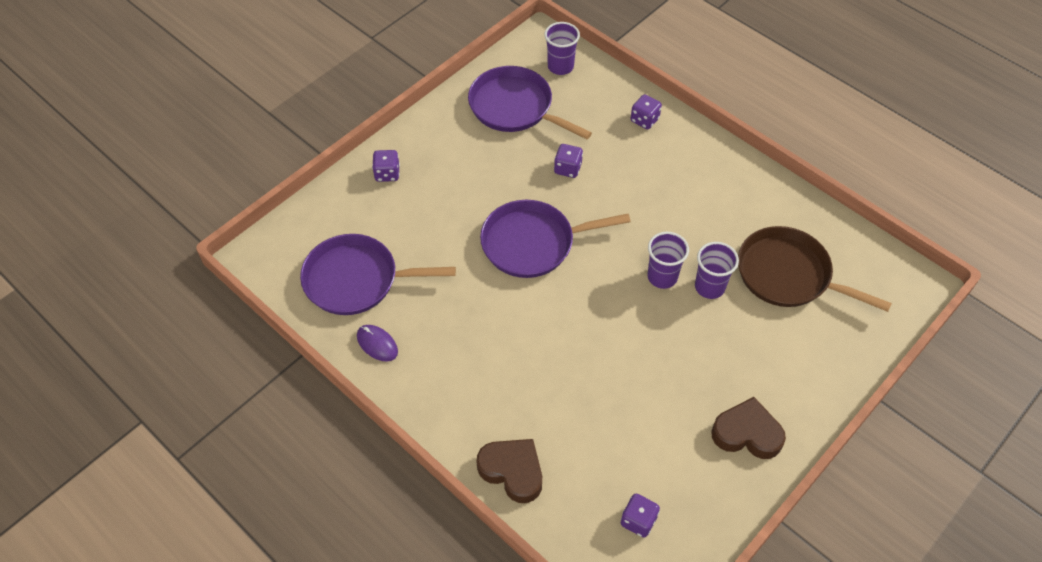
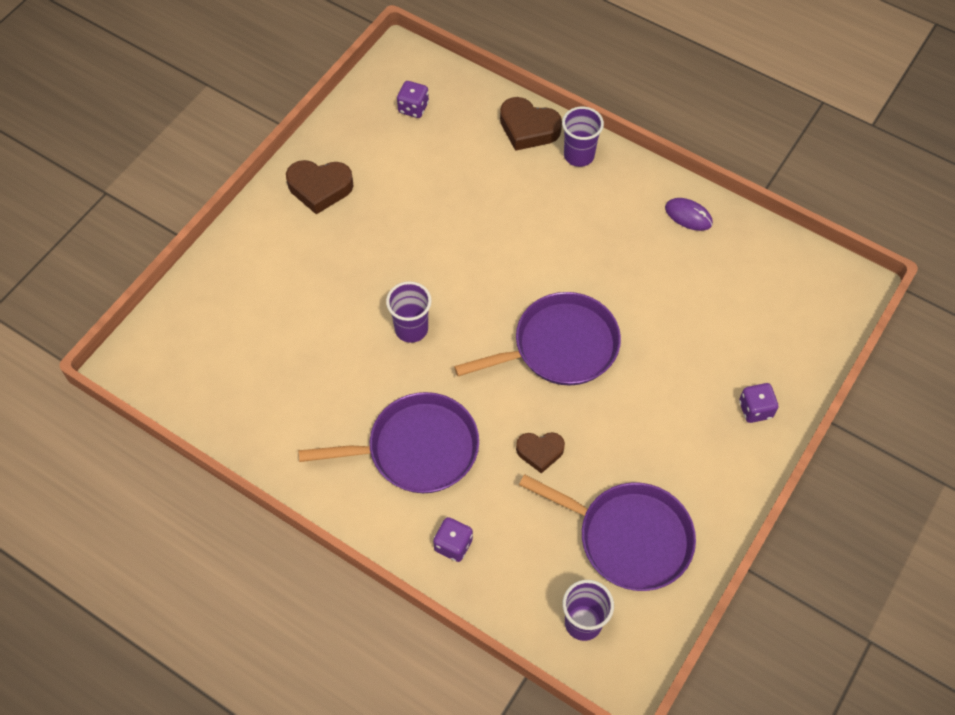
camera: 170 degrees right, 5 degrees up
(356, 280) = (736, 276): purple pan -> purple pan (417, 449)
(568, 169) = (540, 452): purple dice -> brown heart
(709, 287) = (359, 325): purple cup -> purple cup (579, 155)
(788, 275) = (272, 353): brown pan -> none

